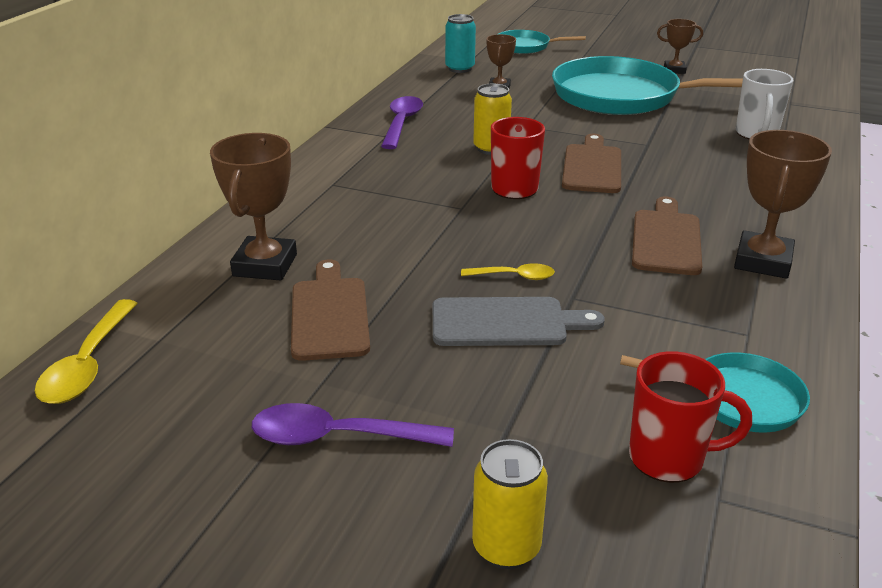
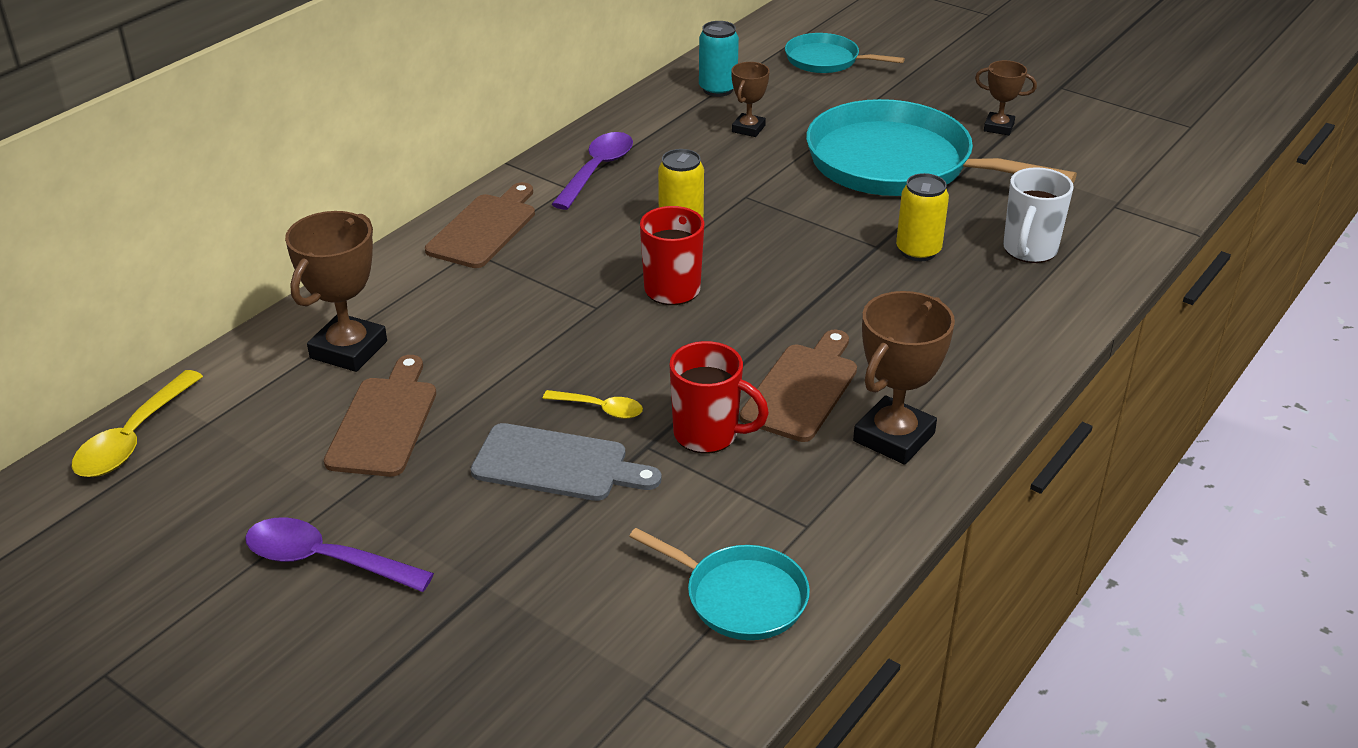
camera: 15 degrees right, 5 degrees up
(506, 547) = (418, 698): yellow can -> yellow can (918, 251)
(592, 167) = (784, 271): brown cutting board -> brown cutting board (484, 228)
(669, 458) = (624, 646): red mug -> red mug (708, 435)

